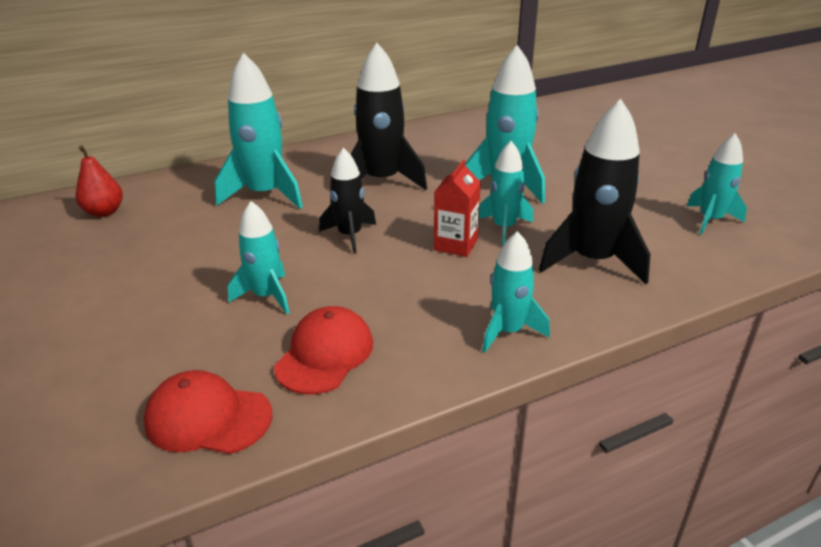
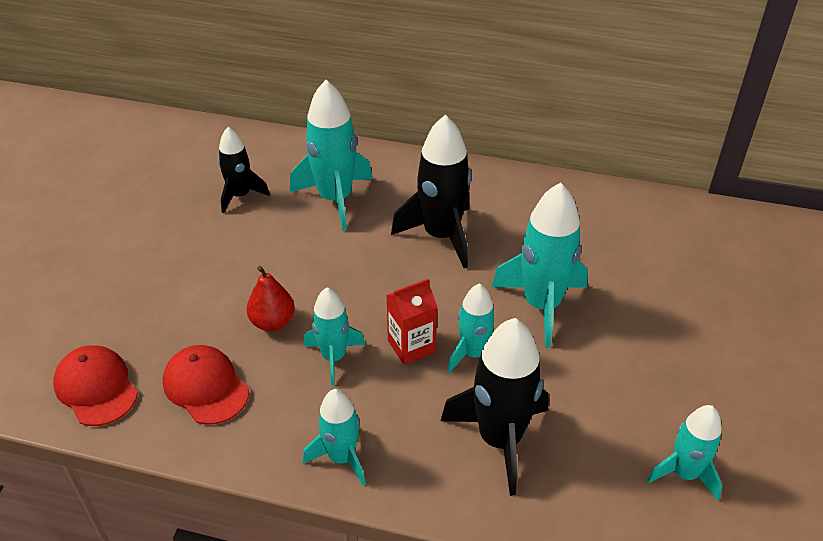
camera: 40 degrees right, 10 degrees up
(104, 212) = (214, 156): red pear -> red pear (273, 322)
(267, 296) = (227, 308): turquoise rocket -> turquoise rocket (334, 357)
(325, 354) = (206, 387): red cap -> red cap turned 105 degrees counterclockwise
(350, 236) = (345, 284): black rocket -> black rocket (240, 196)

